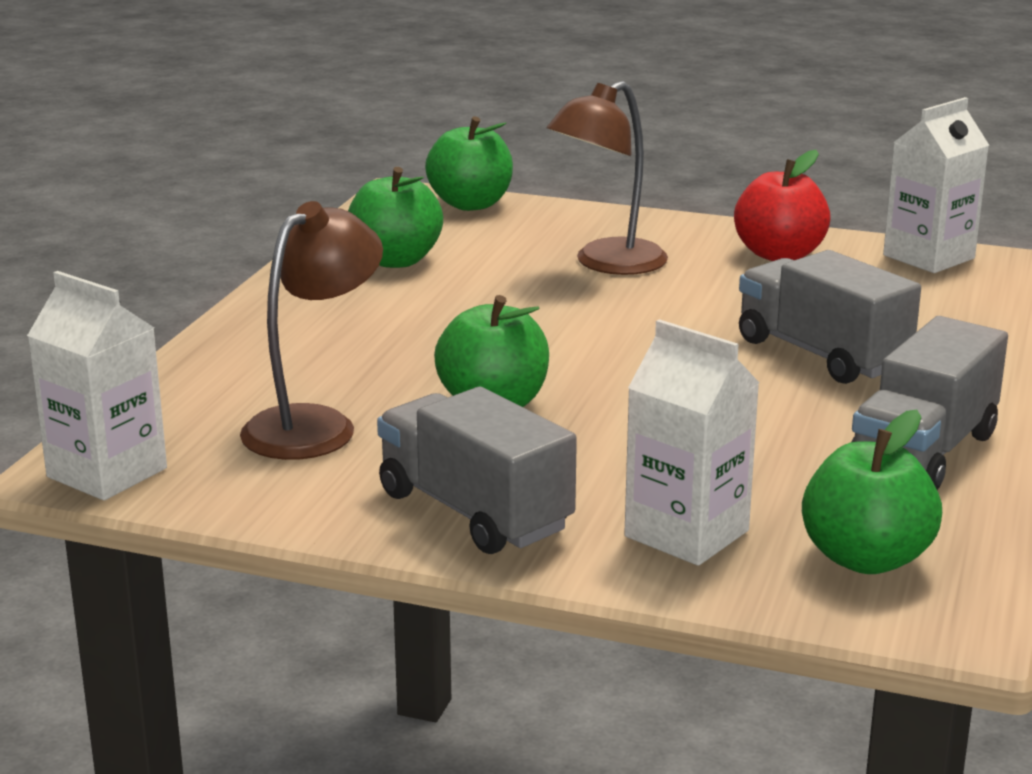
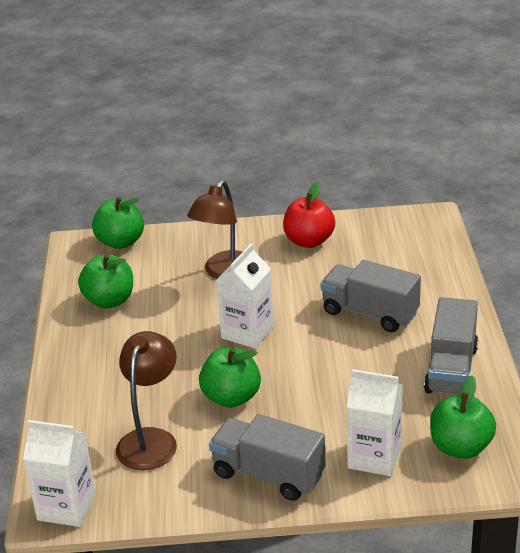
camera: 20 degrees left, 10 degrees up
(928, 257) = (383, 223): white carton -> white carton (247, 332)

